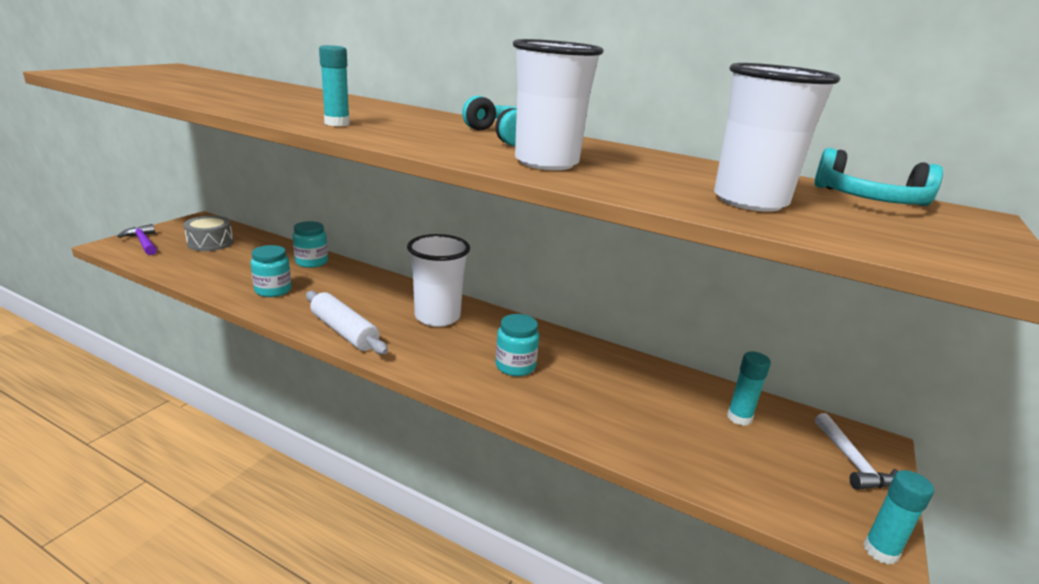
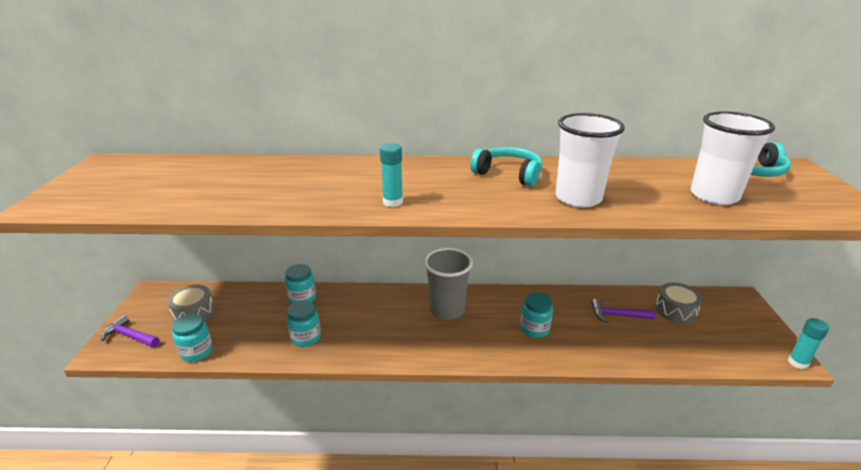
camera: 25 degrees left, 5 degrees up
(174, 269) = (196, 352): none -> turquoise jar
(344, 331) = (401, 351): white rolling pin -> none
(437, 317) = (447, 310): white cup -> grey cup
(643, 393) = (617, 315): none -> purple hammer
(739, 417) = (675, 310): turquoise glue stick -> grey drum
(851, 461) = (743, 314): white hammer -> none

